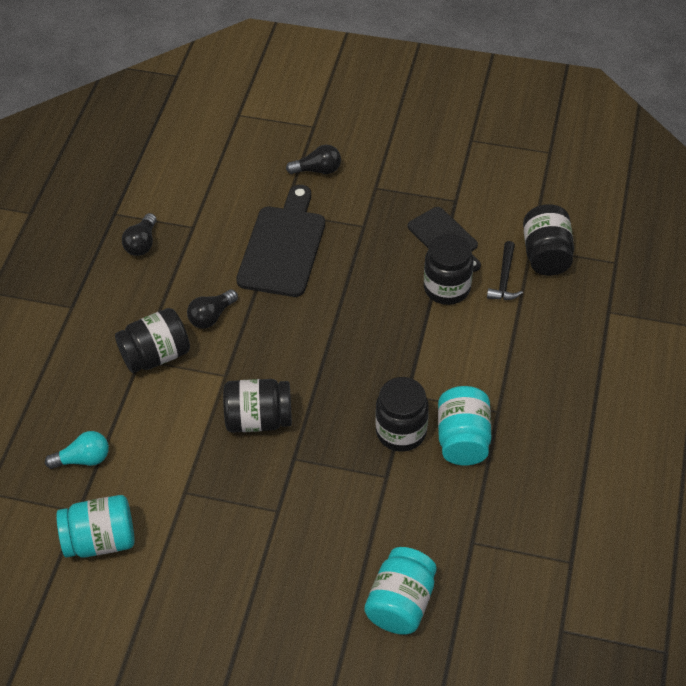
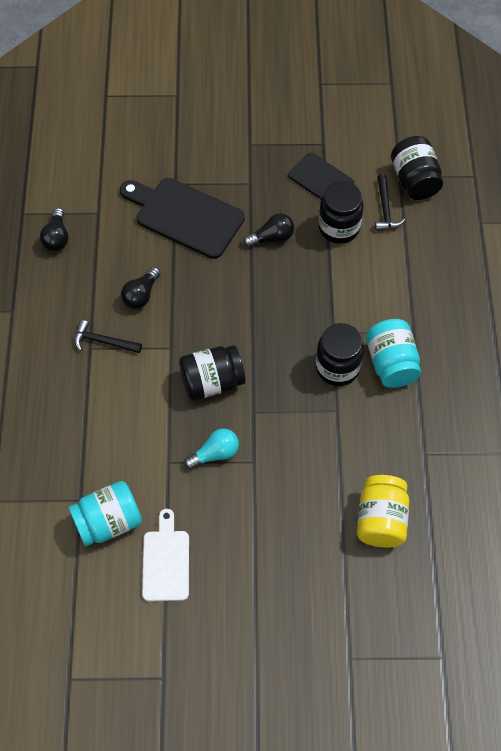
camera: 15 degrees left, 10 degrees up
(83, 459) = (69, 451): turquoise light bulb -> turquoise light bulb (215, 454)
(148, 595) = (166, 561): none -> white cutting board
(156, 355) = (103, 341): black jar -> black hammer
(283, 246) = (185, 216): black cutting board -> black cutting board turned 60 degrees counterclockwise
(317, 170) = (193, 137): black light bulb -> black light bulb (271, 237)
(400, 603) = (381, 520): turquoise jar -> yellow jar

